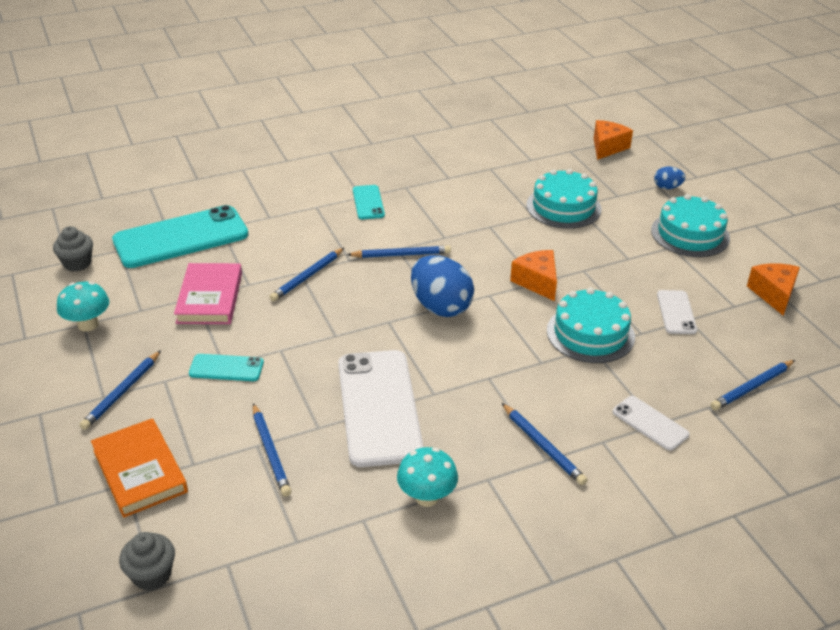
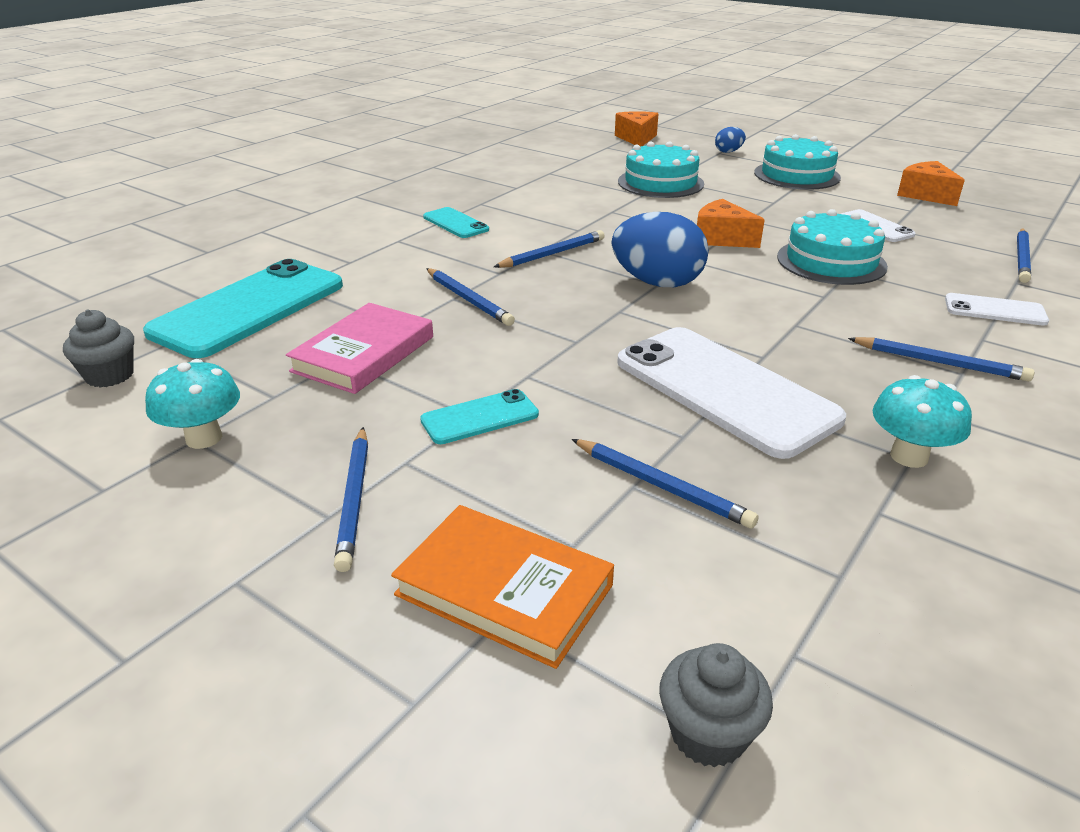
camera: 30 degrees left, 5 degrees down
(210, 298) = (364, 354): pink book -> pink book turned 60 degrees clockwise
(307, 277) = (469, 300): blue pencil -> blue pencil turned 45 degrees counterclockwise

